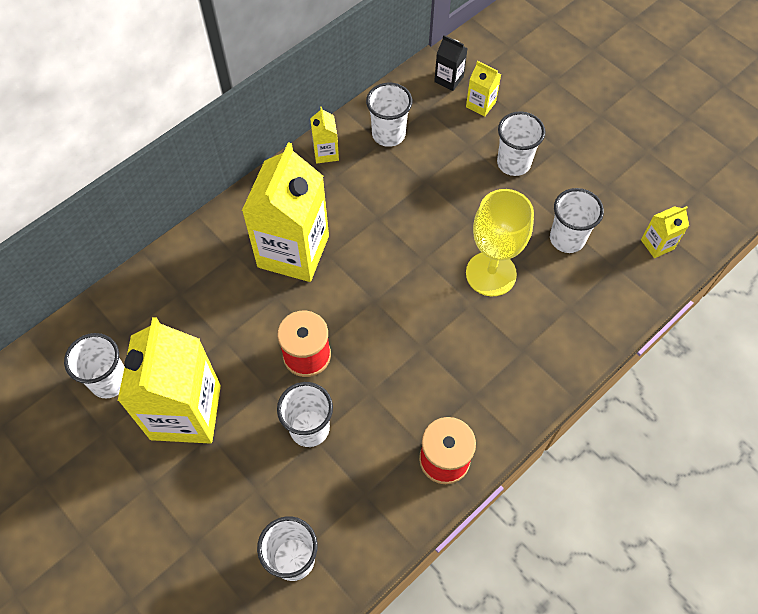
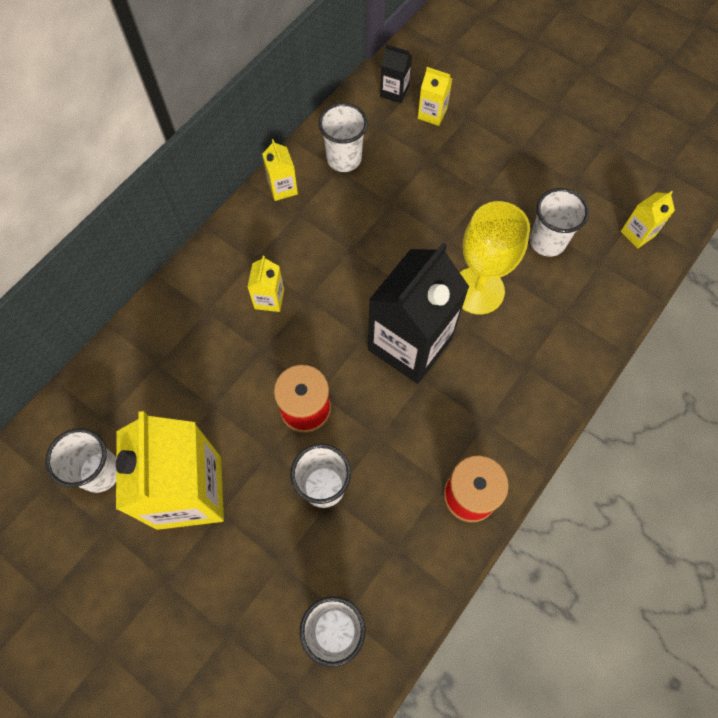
camera: 10 degrees left, 5 degrees up
(293, 251) = (269, 299): yellow carton -> yellow carton, size x0.43
(416, 313) = (410, 344): none -> black carton
(513, 163) = (477, 170): white cup -> none

